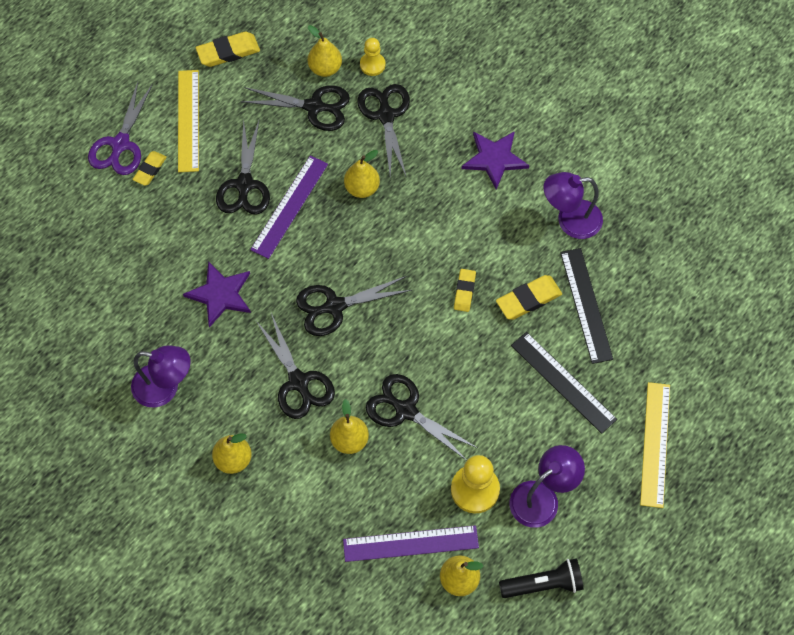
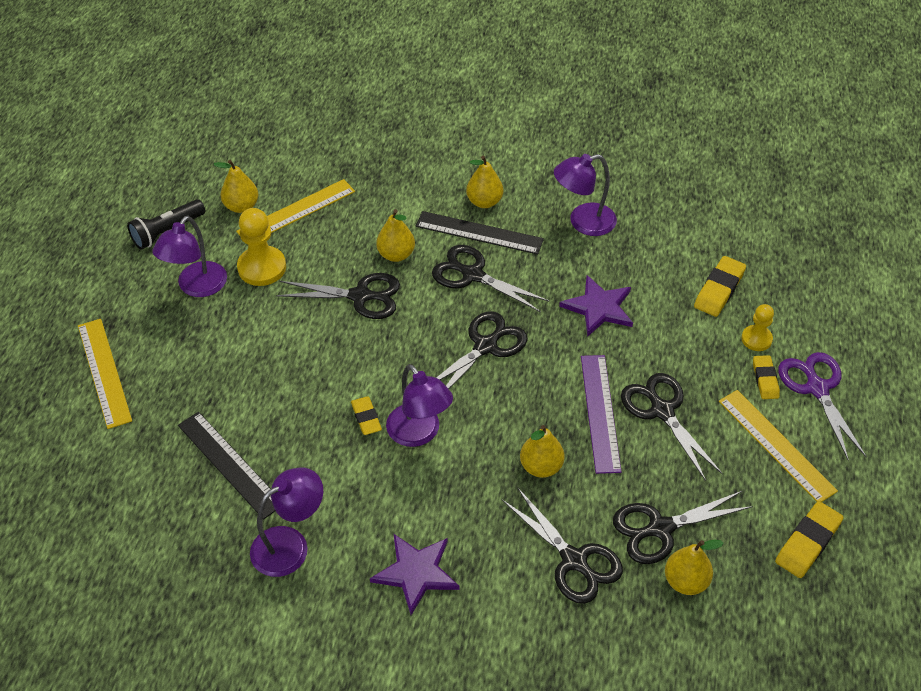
camera: 150 degrees right, 15 degrees down
(372, 65) = (635, 616): yellow pawn -> yellow pawn (756, 339)
(410, 543) = (296, 211): purple ruler -> yellow ruler
(432, 258) = (419, 433): none -> purple lamp
(528, 299) = (295, 441): yellow eraser -> yellow eraser (719, 290)
(563, 382) = (220, 384): black ruler -> black ruler (479, 233)

